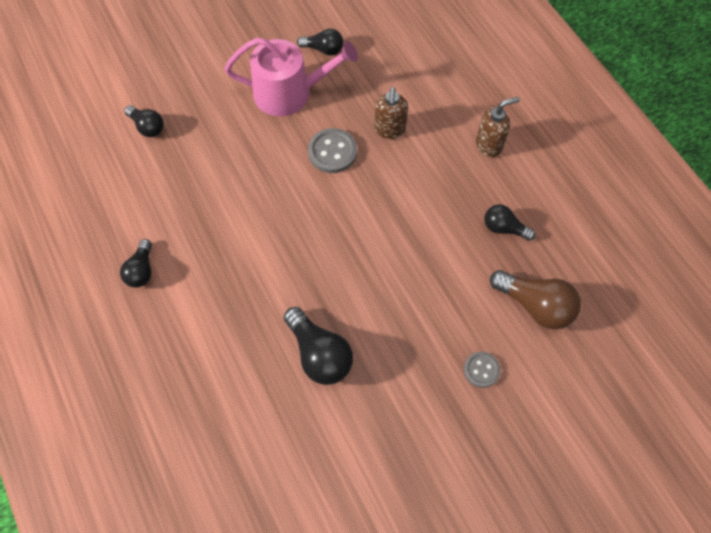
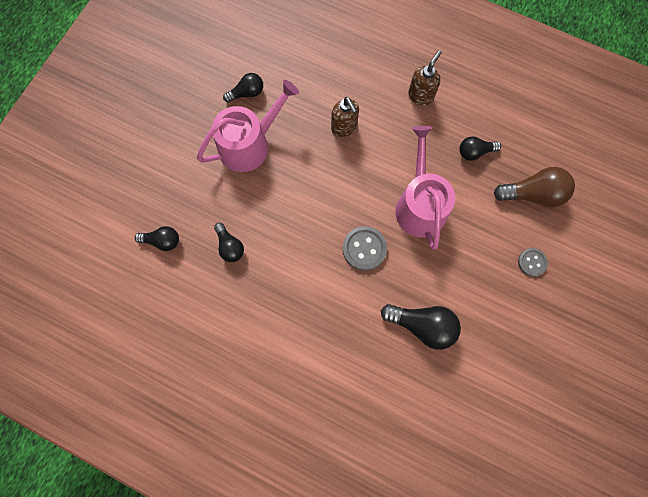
camera: 35 degrees left, 10 degrees up
(141, 270) = (251, 354): black light bulb -> black light bulb (230, 246)
(332, 152) = (317, 171): grey button -> grey button (364, 249)
(407, 242) = (420, 205): none -> pink watering can

